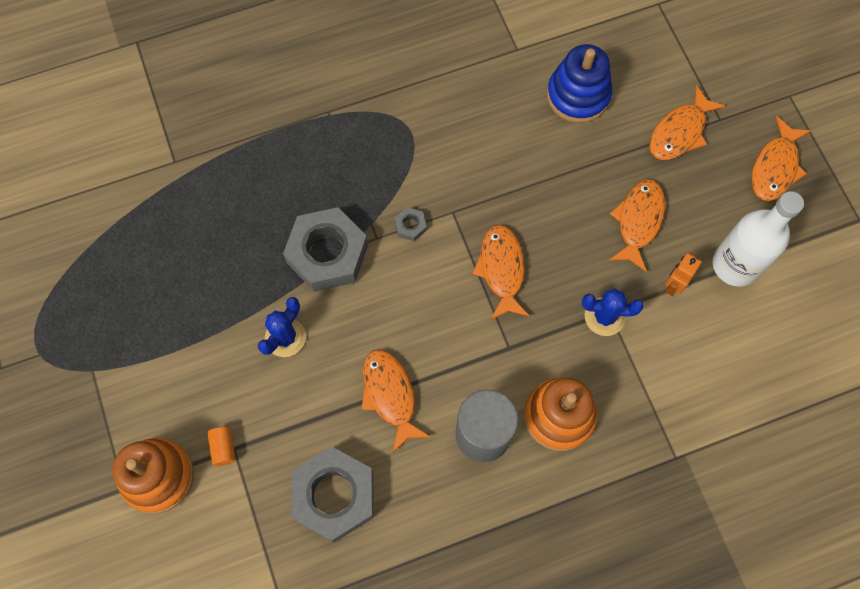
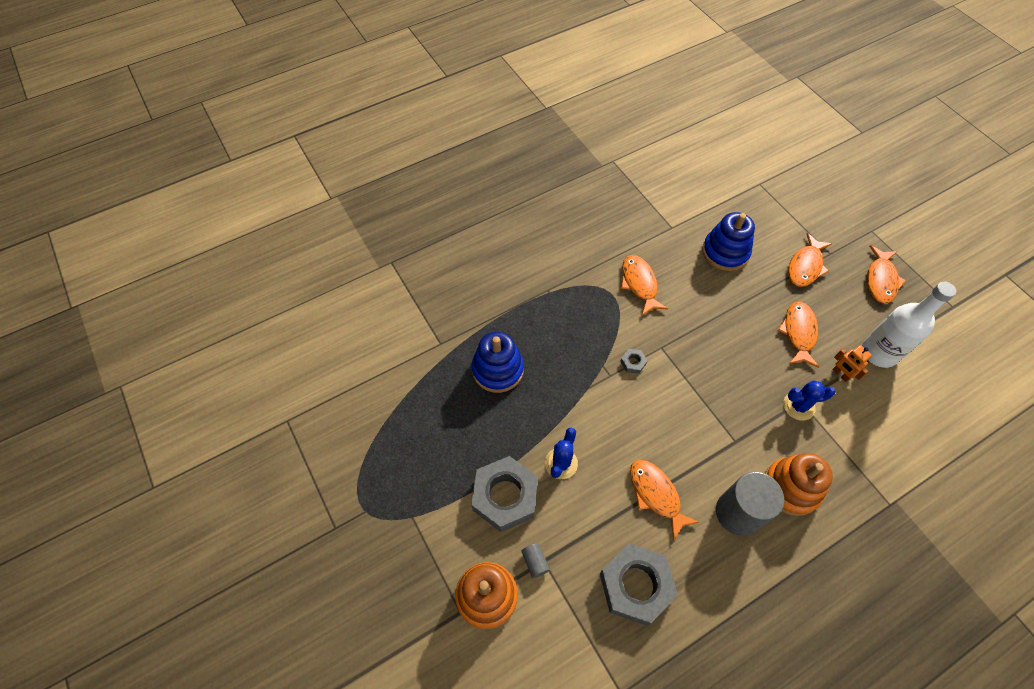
camera: 10 degrees left, 10 degrees down
(223, 448) = (535, 562): orange cylinder -> grey cylinder
(238, 207) = (497, 369): none -> blue stacking toy
(327, 254) = (576, 394): grey nut -> grey nut (505, 496)
(501, 270) = (711, 384): orange fish -> orange fish (639, 284)
(673, 285) = (840, 374): orange robot -> orange robot turned 60 degrees counterclockwise

